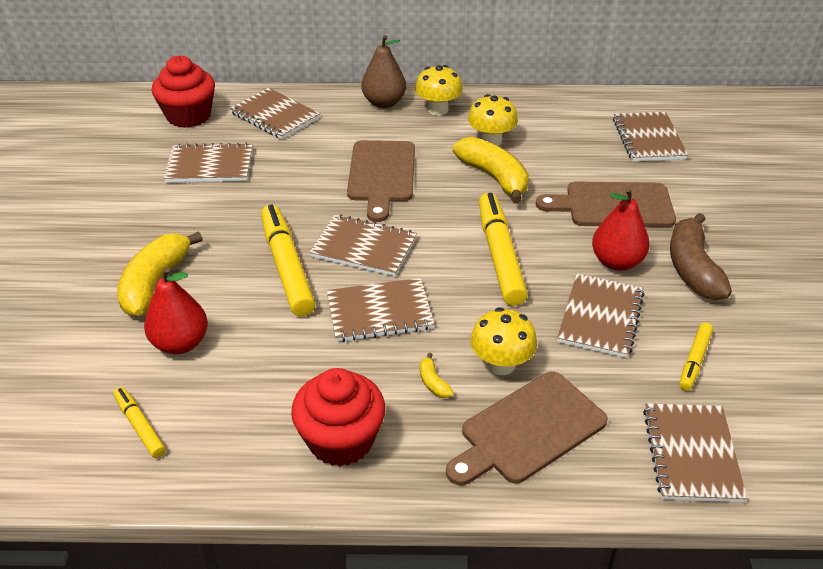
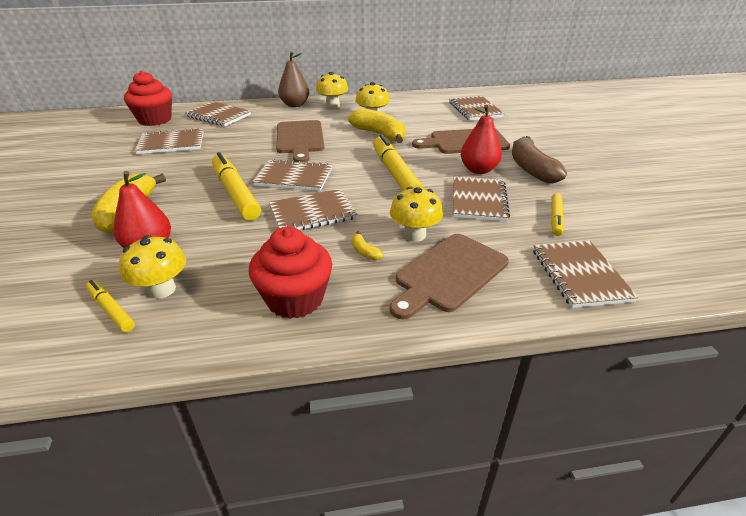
camera: 10 degrees left, 5 degrees down
(194, 406) = (162, 289): none -> yellow mushroom

